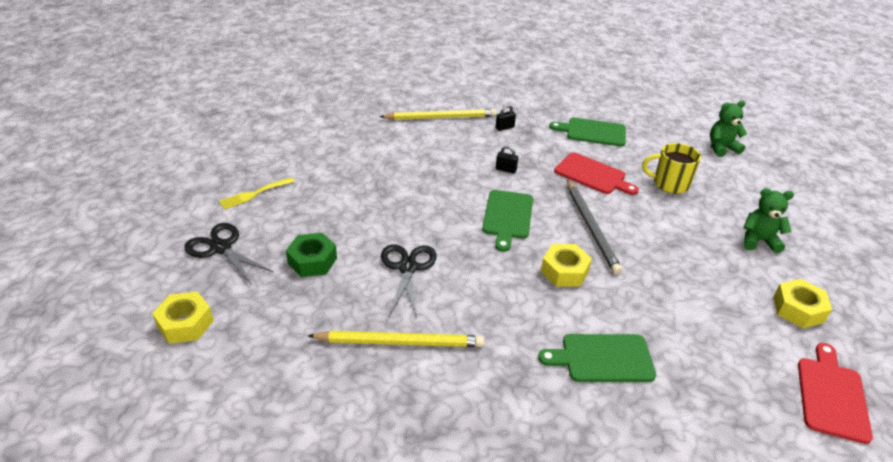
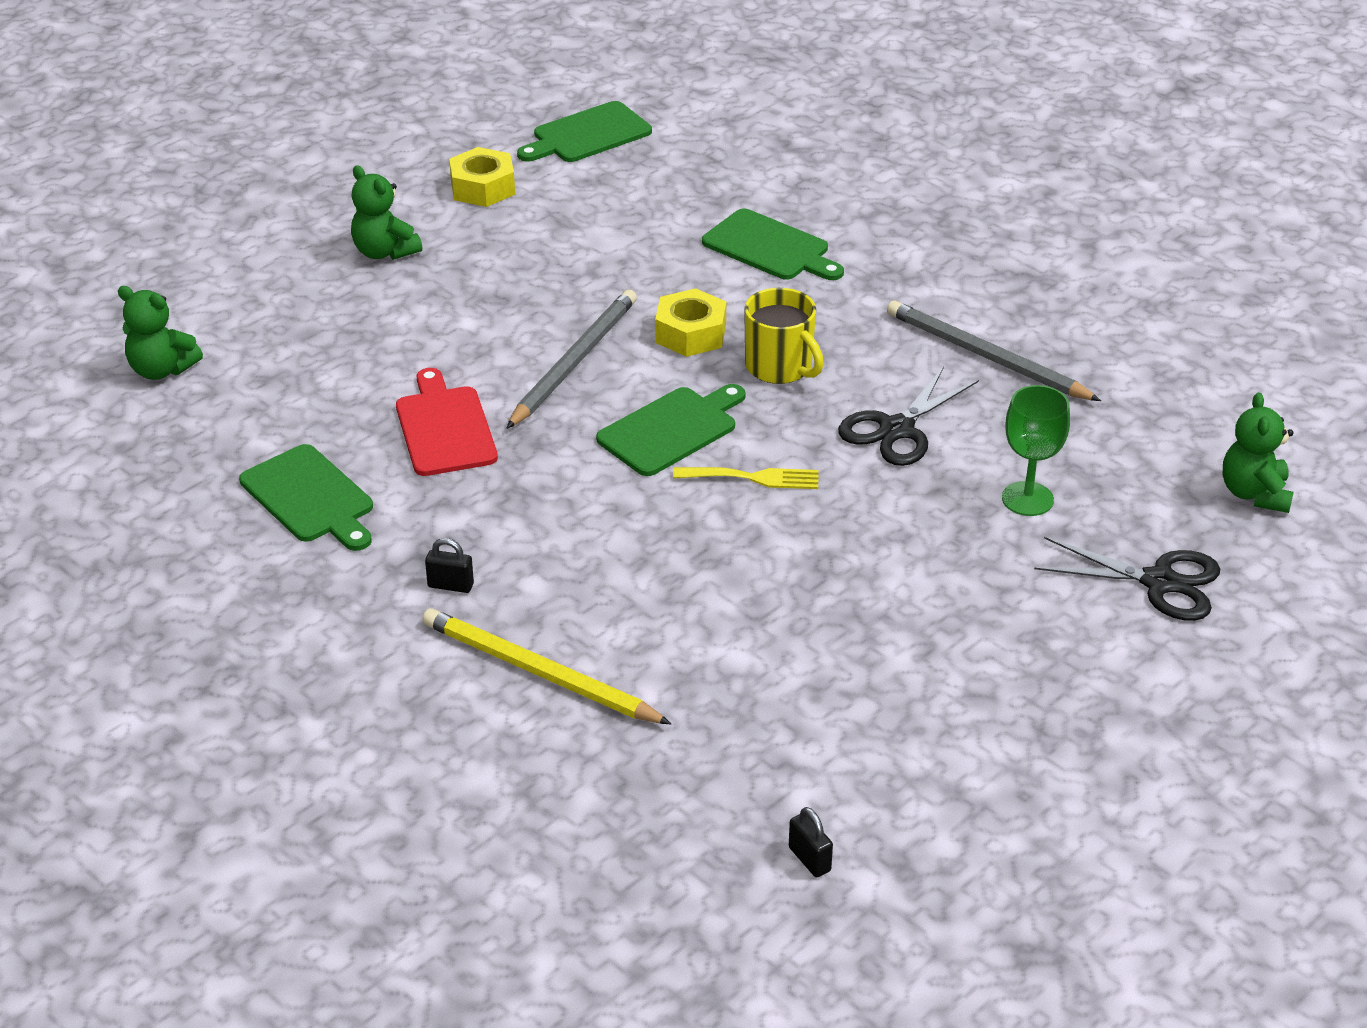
camera: 140 degrees left, 0 degrees up
(185, 323) = (1254, 494): yellow nut -> green teddy bear
(221, 248) = (1159, 582): black scissors -> black scissors turned 60 degrees counterclockwise
(254, 194) = (1052, 661): yellow fork -> yellow fork (753, 478)
(312, 261) = (1027, 499): green nut -> green goblet
(400, 342) = (986, 356): yellow pencil -> grey pencil
(506, 170) = (569, 502): black padlock -> black padlock (809, 859)
(670, 184) = (354, 361): yellow mug -> yellow mug (780, 367)
(831, 395) = (587, 135): red cutting board -> green cutting board

